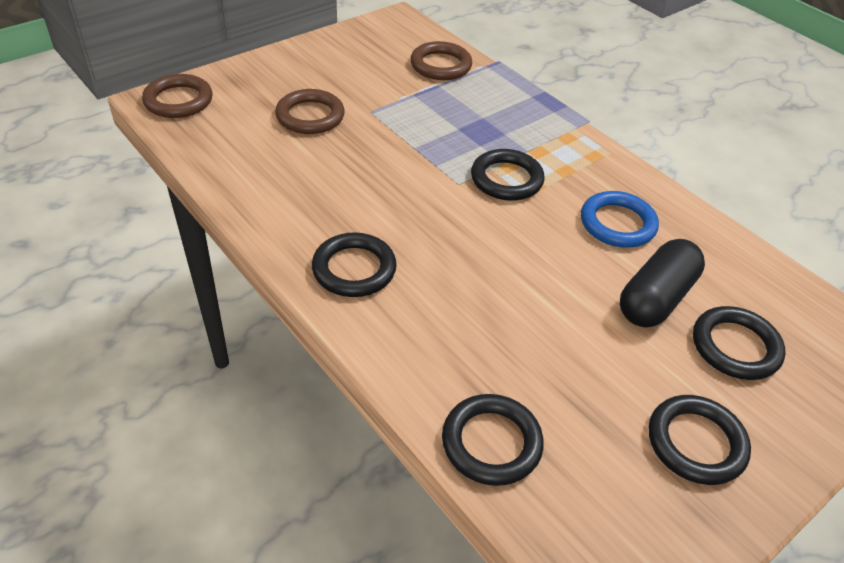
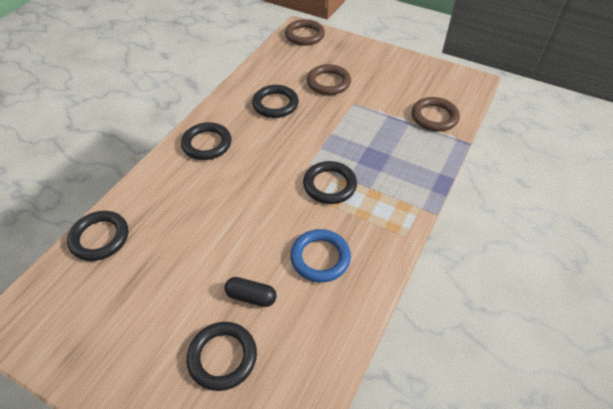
camera: 70 degrees right, 5 degrees up
(656, 298) = (251, 296): black capsule -> black capsule, size x0.59
(696, 443) = (125, 343): black ring -> black ring (275, 104)

